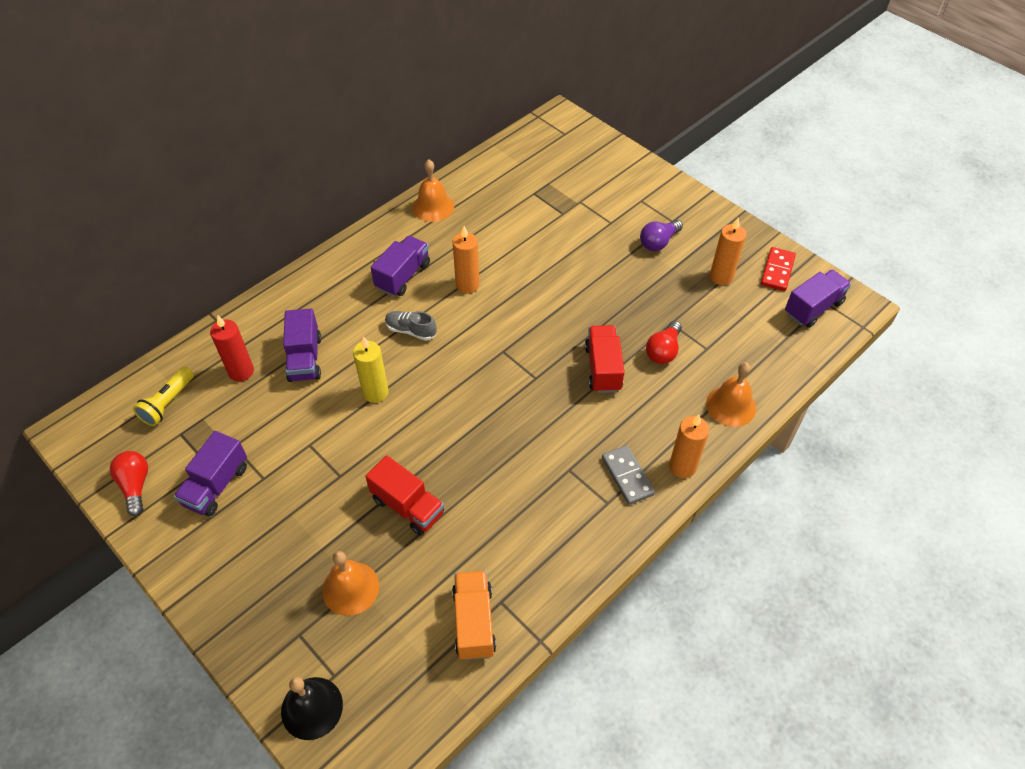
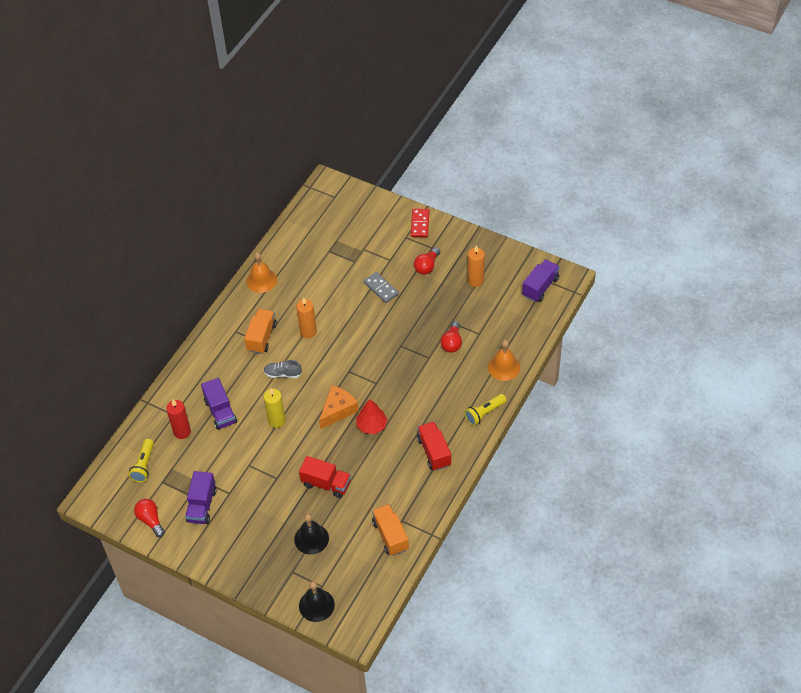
camera: 15 degrees left, 0 degrees up
(350, 588) = (311, 538): orange bell -> black bell
(403, 276) = (261, 337): purple truck -> orange truck
(467, 401) = (338, 410): none -> orange cheese
(507, 437) = (371, 425): none -> red tree
(603, 368) = (417, 365): red truck -> red truck (434, 452)
(627, 476) = (453, 428): grey domino -> grey domino (381, 288)
(658, 242) = (427, 266): purple light bulb -> red light bulb
(682, 466) = (484, 413): orange candle -> yellow flashlight
(777, 271) = (511, 266): red domino -> red domino (420, 224)

